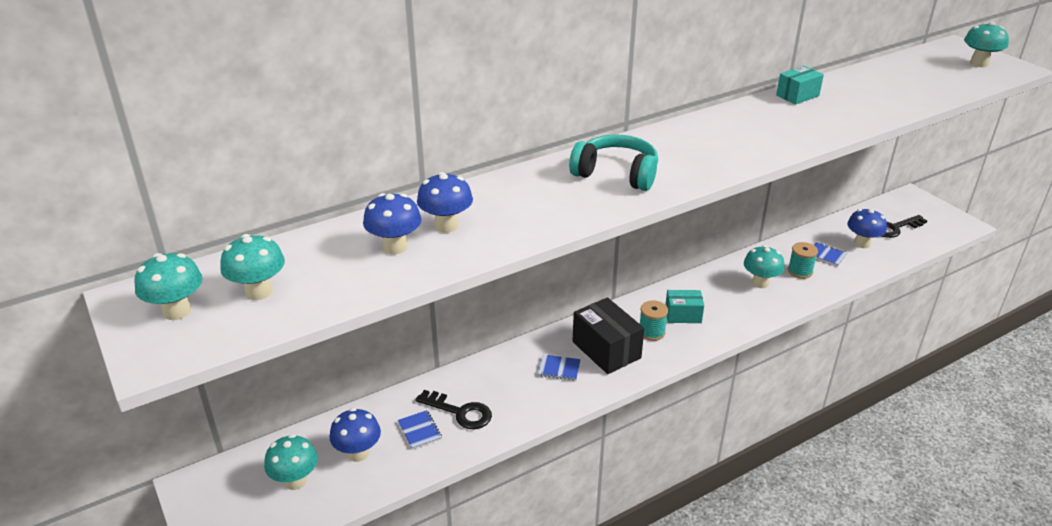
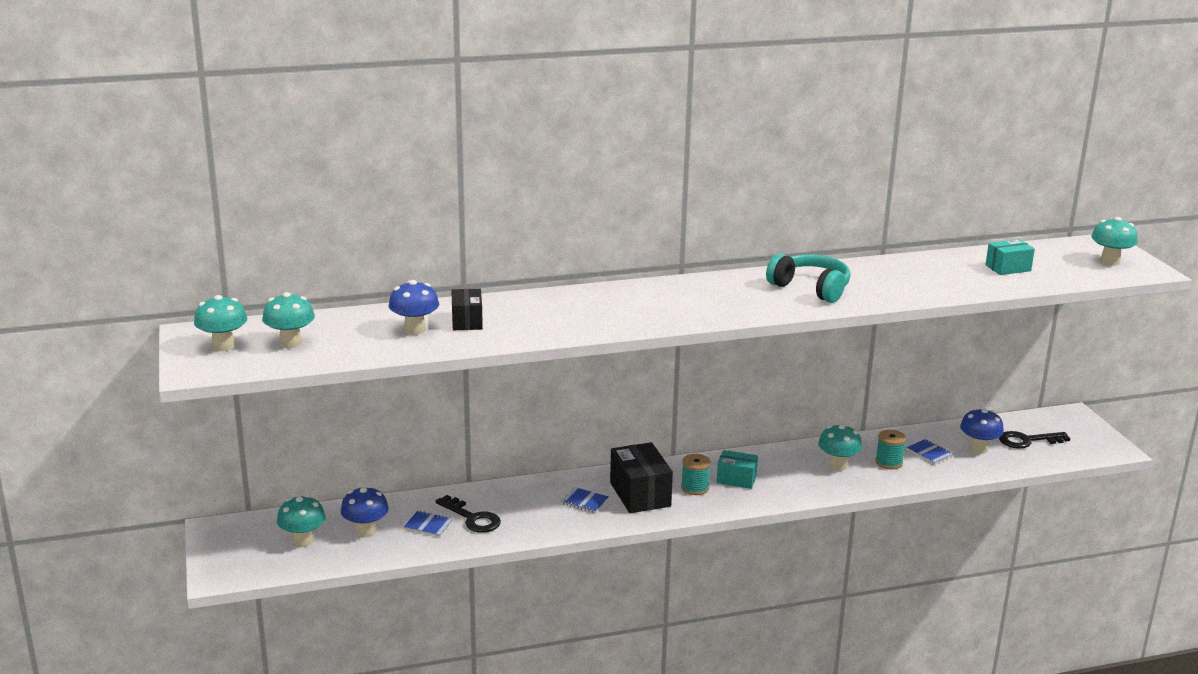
camera: 15 degrees right, 10 degrees down
(420, 431) = (428, 525): blue notebook -> blue notebook turned 60 degrees counterclockwise
(446, 226) = (467, 321): blue mushroom -> black box
(616, 174) = (644, 305): turquoise headphones -> turquoise headphones (810, 288)
(797, 95) = (879, 266): turquoise box -> turquoise box (1008, 268)

